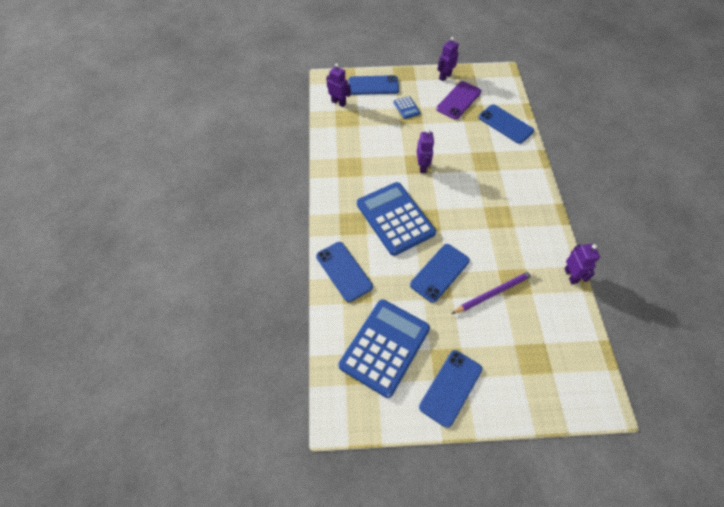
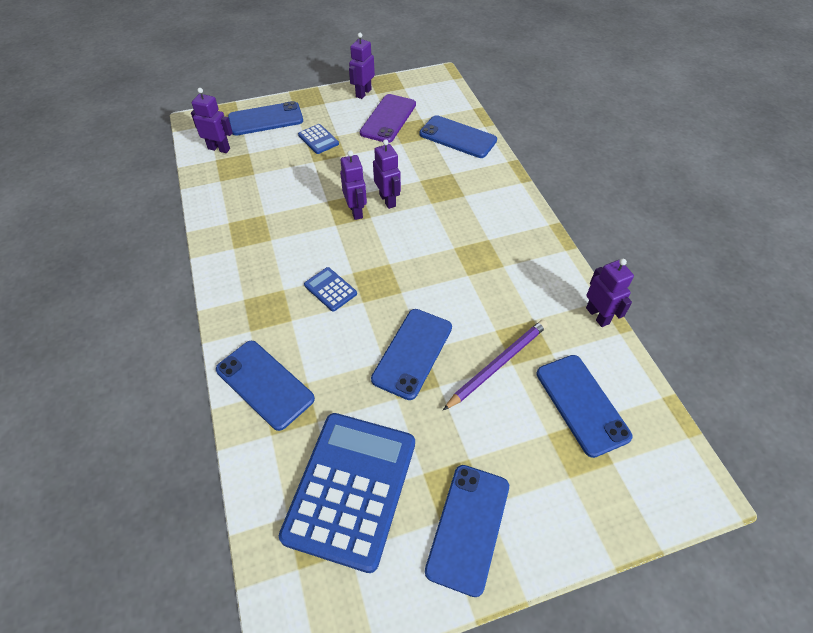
camera: 15 degrees left, 5 degrees down
(395, 218) = (330, 289): blue calculator -> blue calculator, size x0.42
(445, 163) = (388, 200): none -> purple robot
(543, 331) = (582, 404): none -> blue phone

